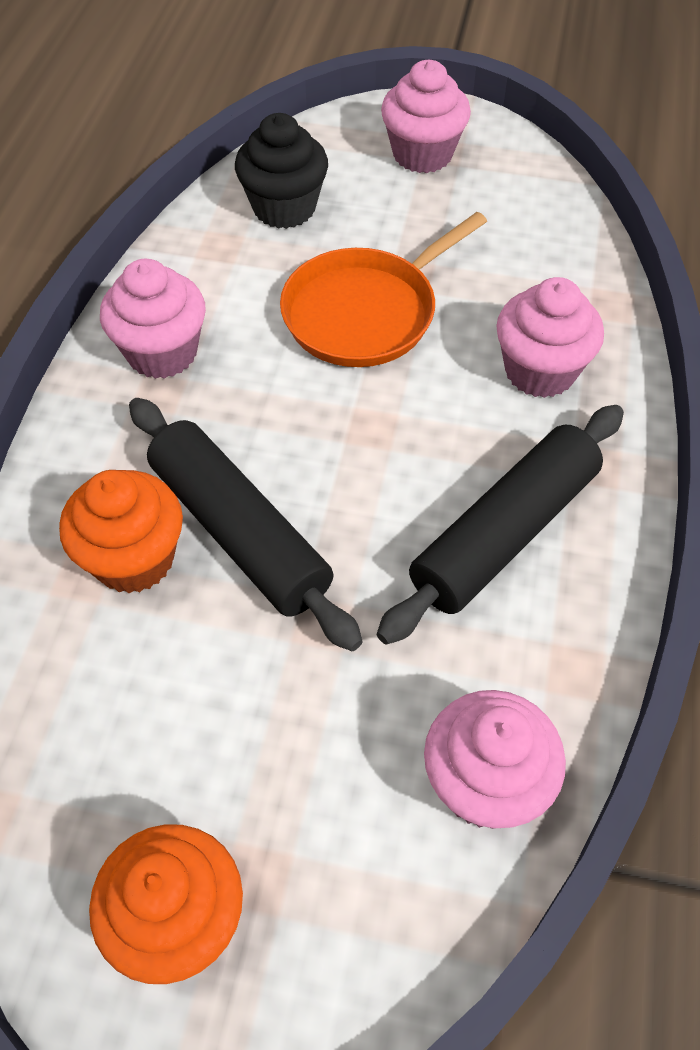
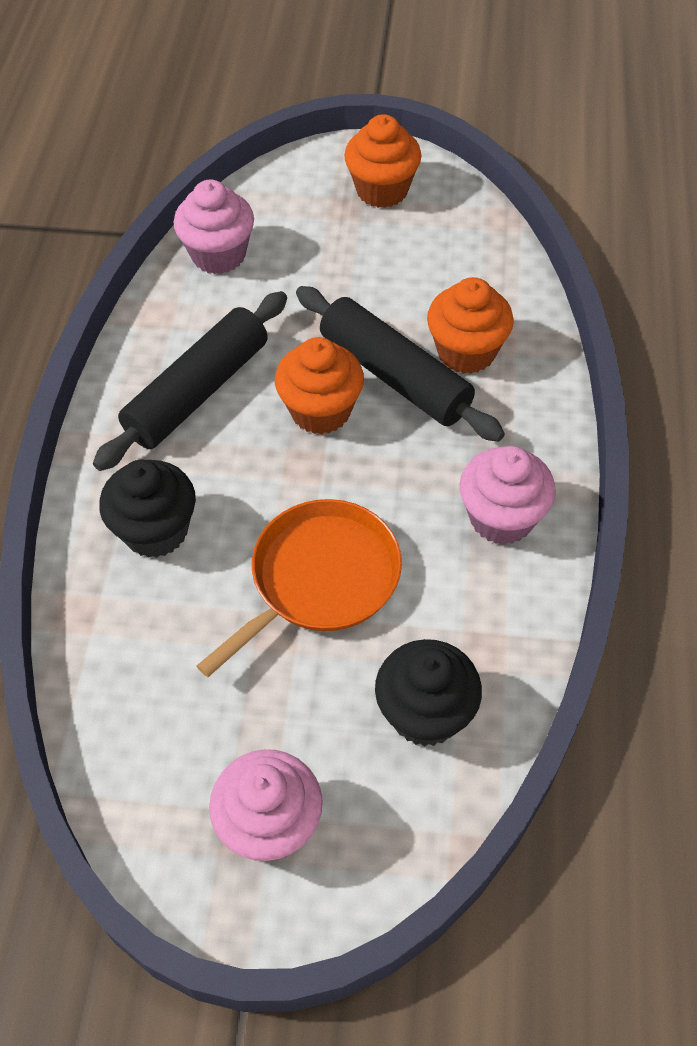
camera: 175 degrees right, 0 degrees up
(344, 492) = (320, 411): none -> orange cupcake
(540, 371) = (156, 531): pink cupcake -> black cupcake

